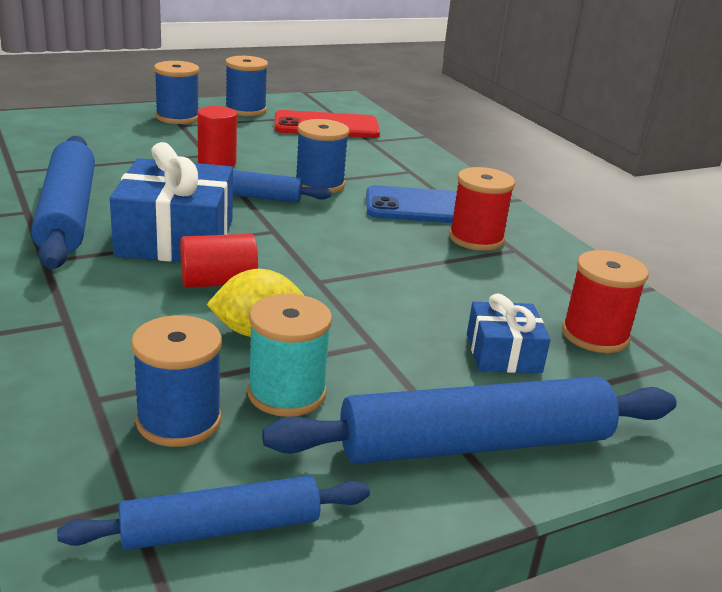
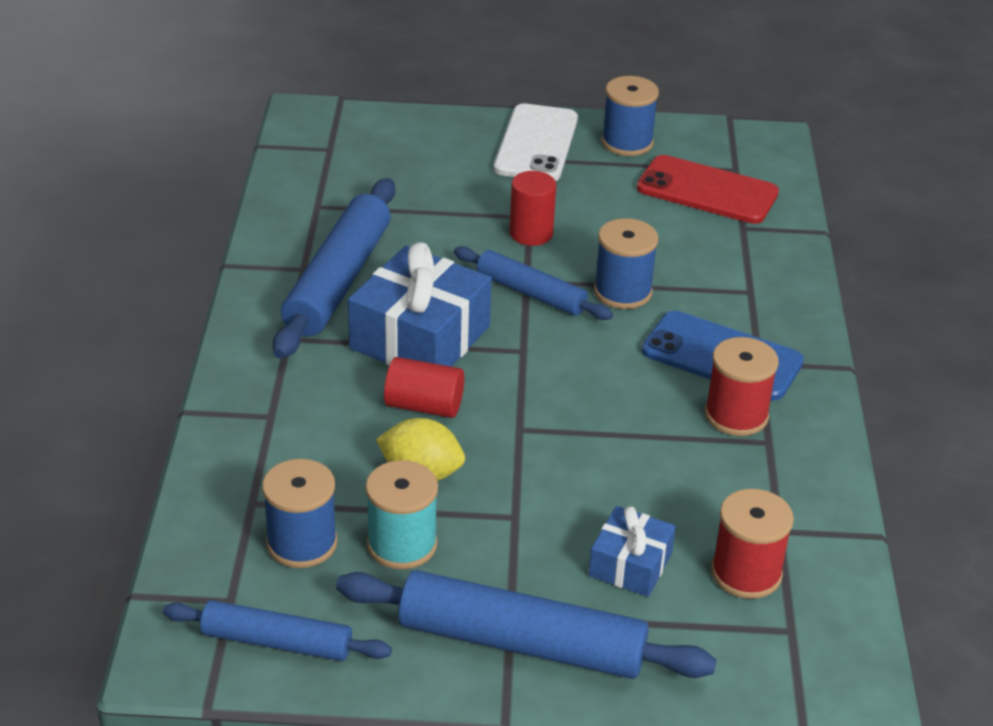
camera: 30 degrees right, 10 degrees up
(177, 117) = (536, 144): blue spool -> white phone

